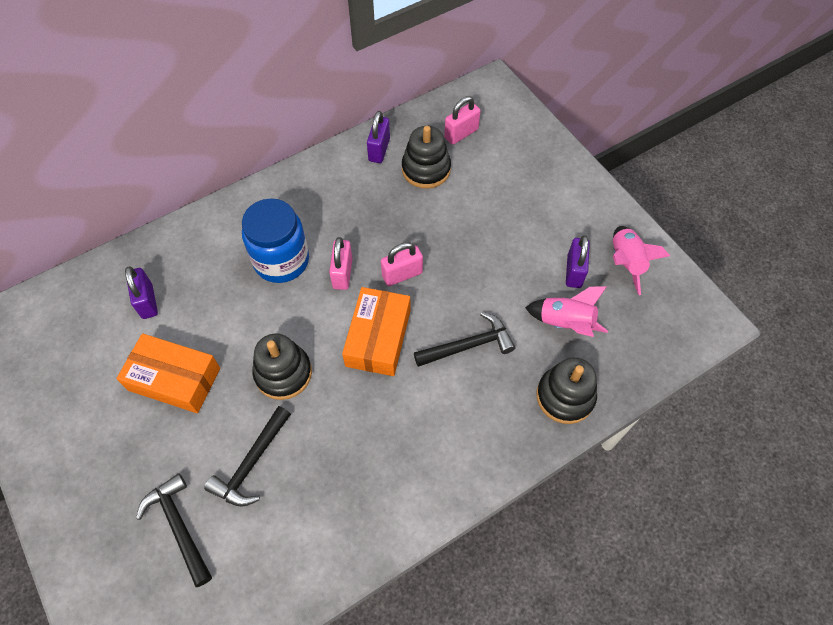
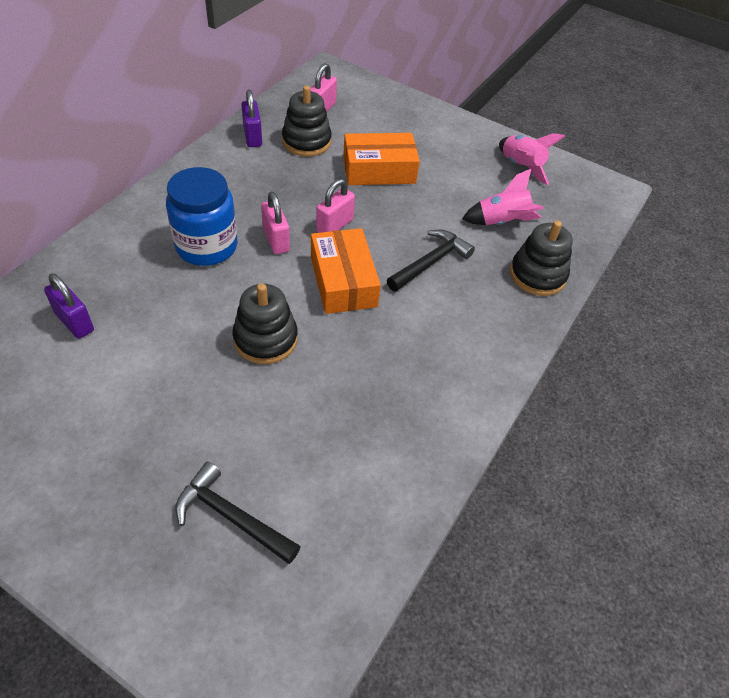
camera: 30 degrees left, 10 degrees down
(174, 379) = (147, 382): orange box -> orange box (379, 170)
(251, 464) = (279, 429): black hammer -> none
(574, 271) = (484, 183): purple padlock -> none

